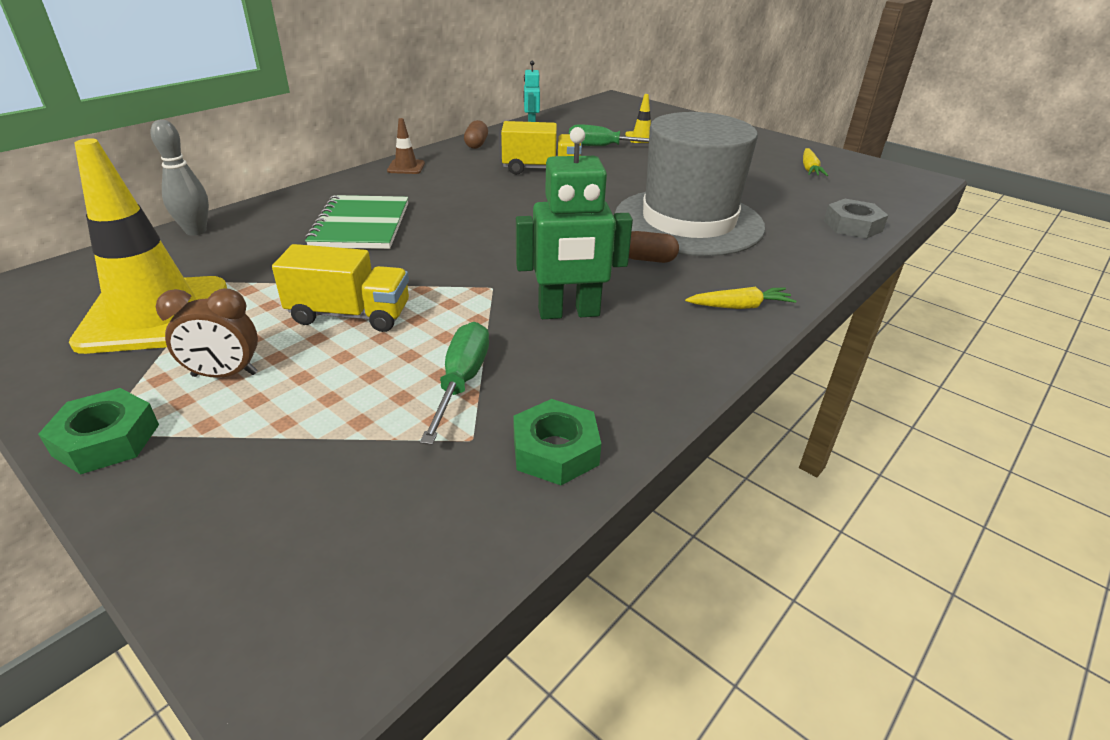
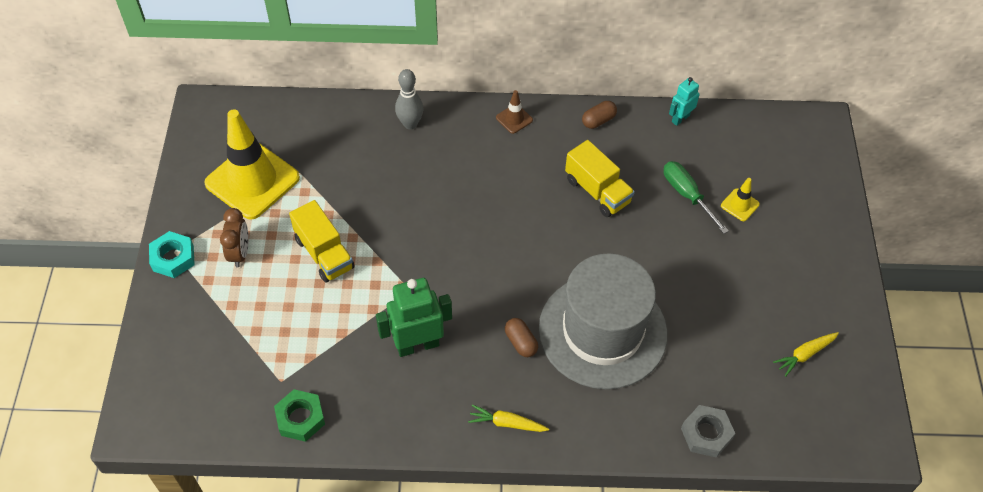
camera: 50 degrees right, 20 degrees up
(106, 440) = (173, 258): green nut -> turquoise nut
(196, 231) = (331, 110): grey bowling pin -> grey bowling pin (410, 124)
(225, 375) = (240, 253): brown clock -> brown clock turned 135 degrees counterclockwise
(361, 225) = (413, 172): green notebook -> none
(461, 381) = (315, 345): green screwdriver -> none
(569, 313) = (417, 345): green robot -> green robot turned 120 degrees clockwise
(740, 306) = (507, 423): yellow carrot -> yellow carrot turned 150 degrees clockwise

